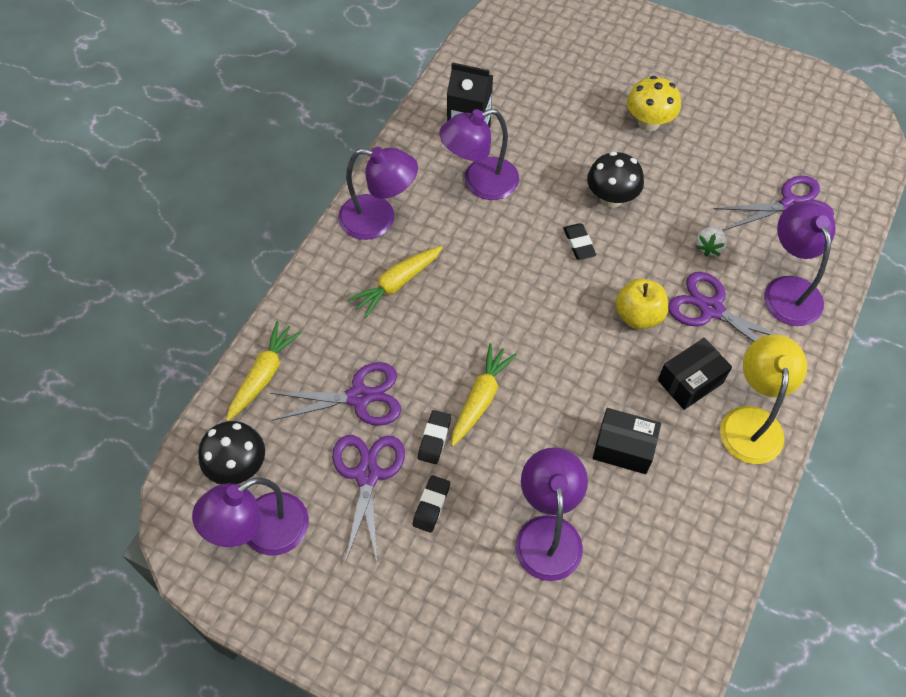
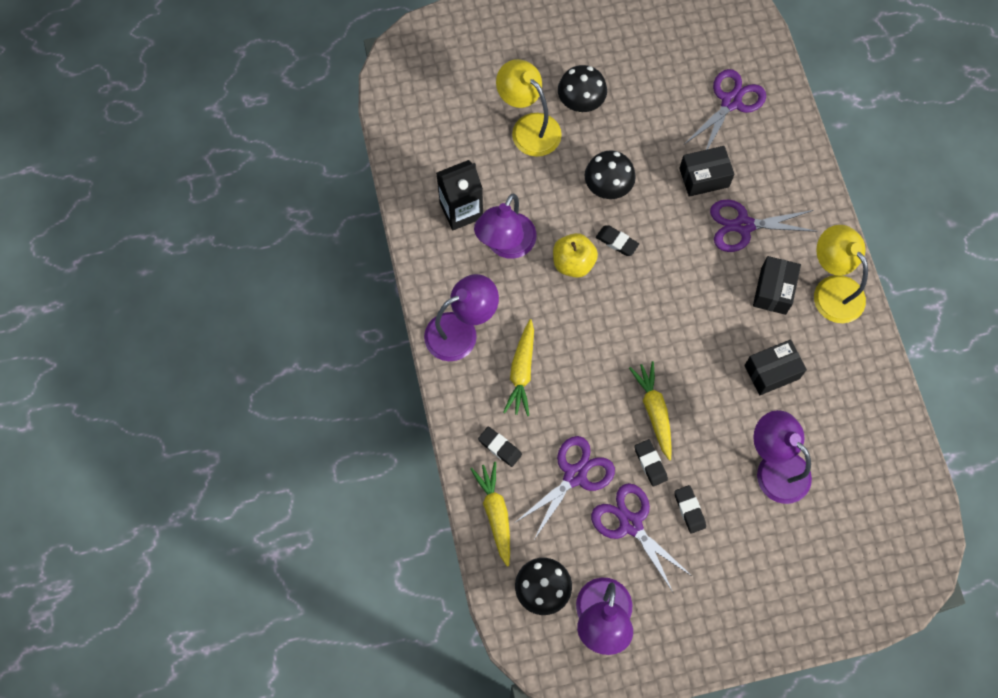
camera: 40 degrees left, 10 degrees up
(320, 327) = (500, 447): none -> black eraser
(586, 112) = (529, 127): none -> yellow lamp
(638, 315) = (702, 267): yellow apple -> yellow apple (573, 263)
(648, 122) = (580, 103): yellow mushroom -> black mushroom
(709, 247) = (704, 177): white strawberry -> black box
(788, 290) = (779, 172): purple lamp -> none

